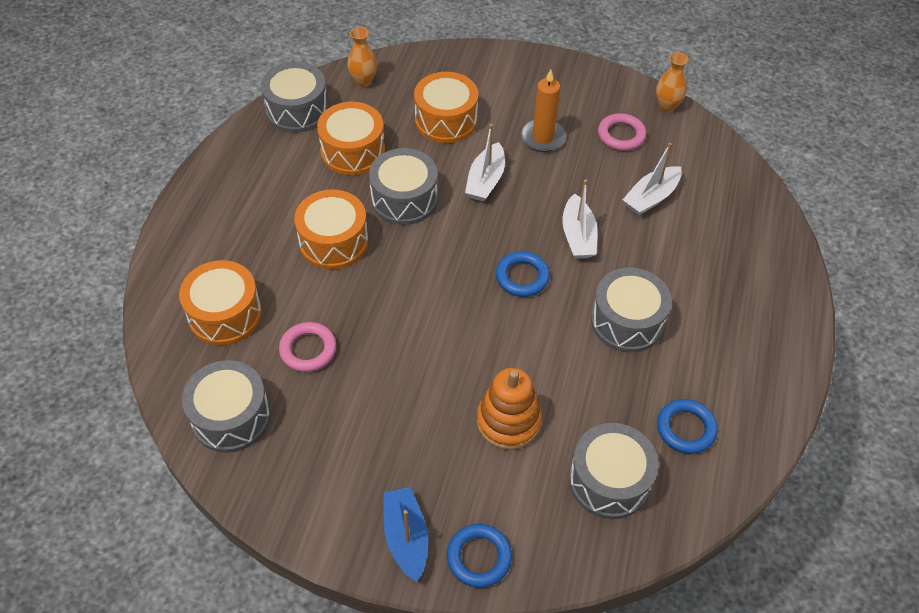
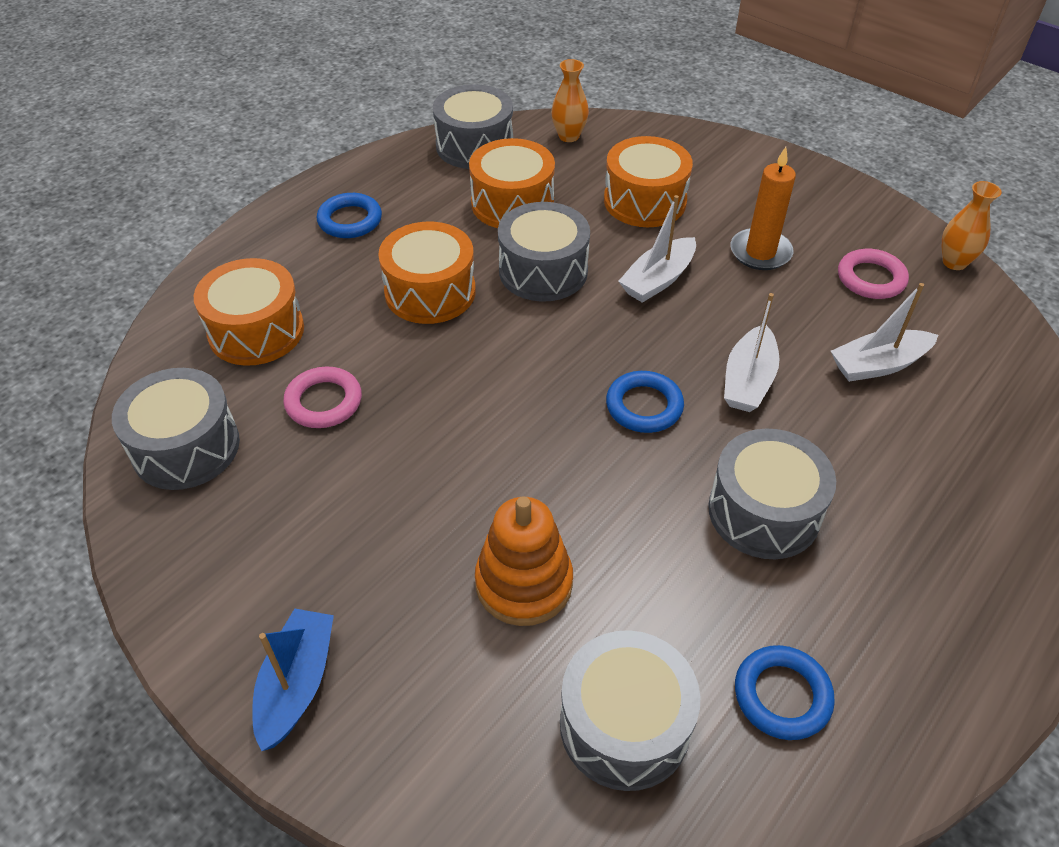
camera: 25 degrees right, 5 degrees down
(479, 557) = (376, 756): blue ring -> blue ring (350, 220)

